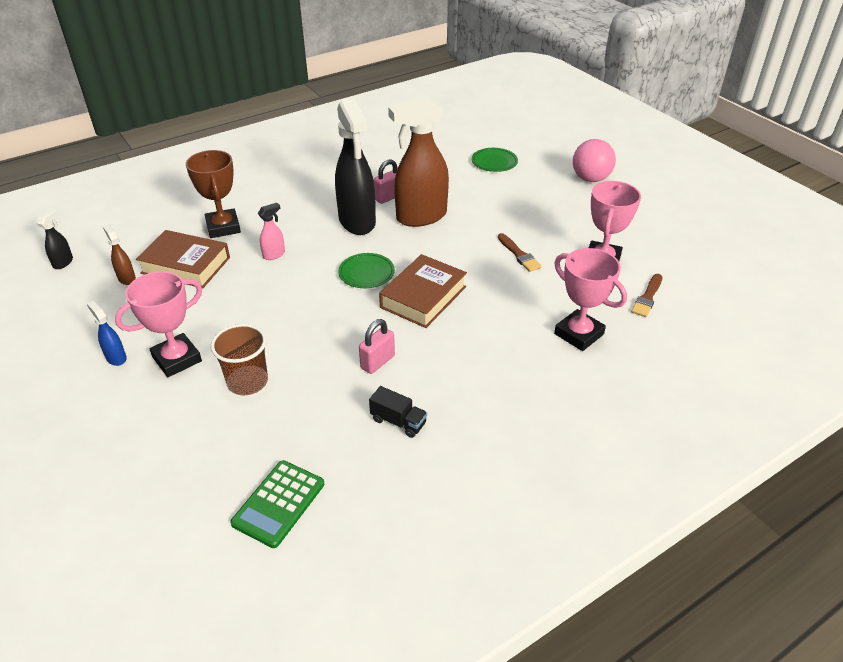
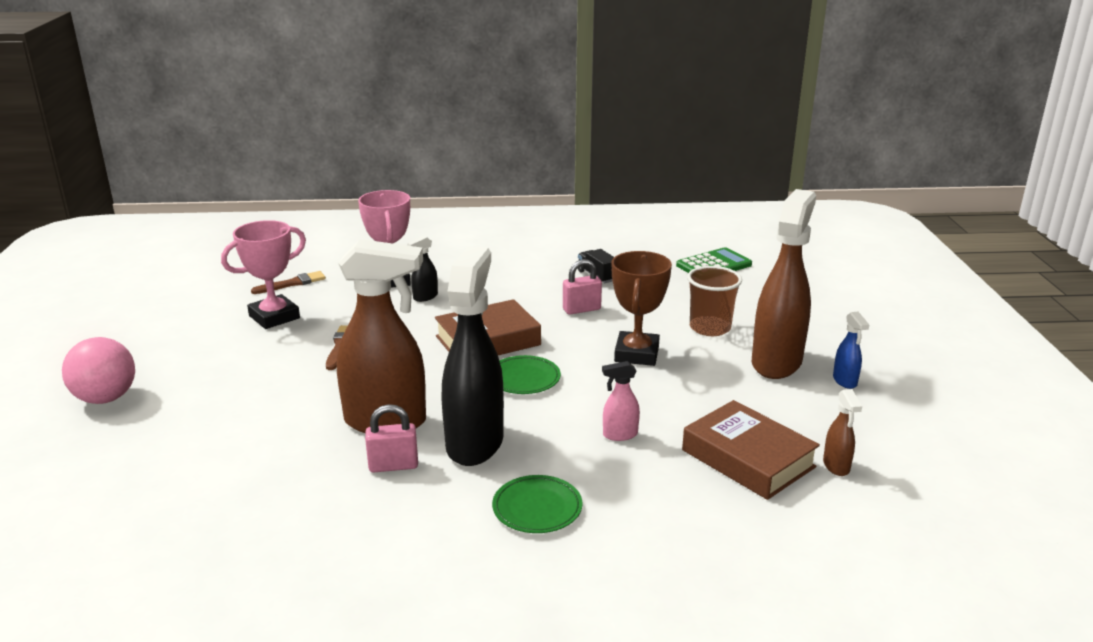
camera: 150 degrees left, 15 degrees down
(63, 262) = (943, 524): black spray bottle -> black spray bottle (425, 297)
(177, 359) = (776, 362): pink trophy -> brown spray bottle
(223, 227) = (674, 501): brown trophy -> brown trophy (636, 354)
(494, 162) = (168, 470): green plate -> green plate (537, 508)

